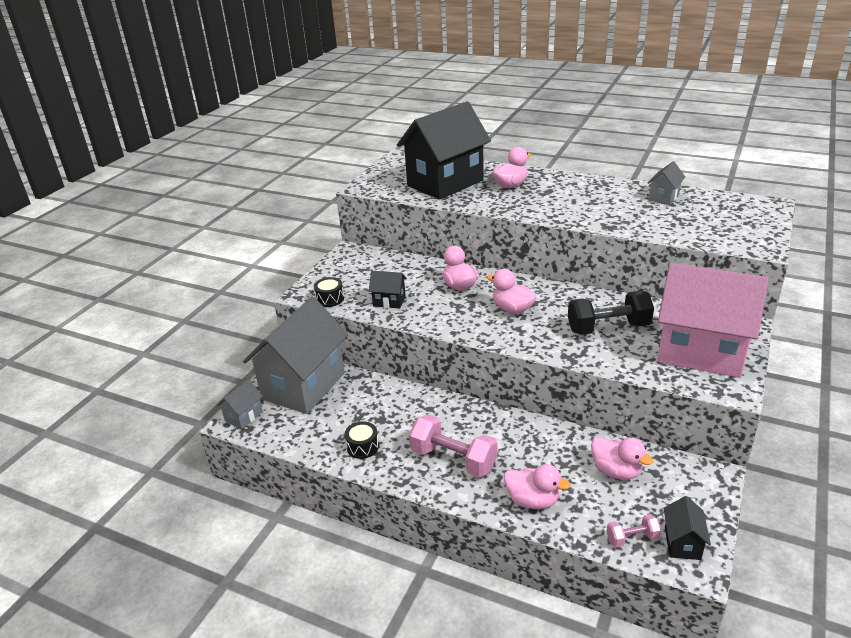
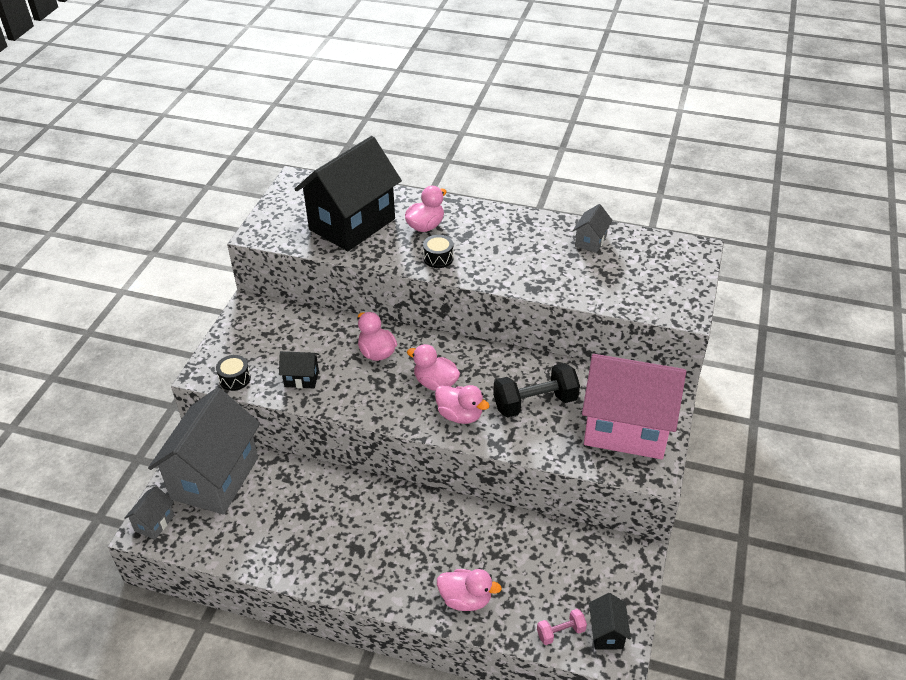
camera: 10 degrees left, 10 degrees up
(362, 447) = (289, 551): black drum -> black drum (438, 258)
(453, 459) = (384, 558): pink dumbbell -> none
(616, 471) = (546, 558): pink duck -> pink duck (460, 415)

